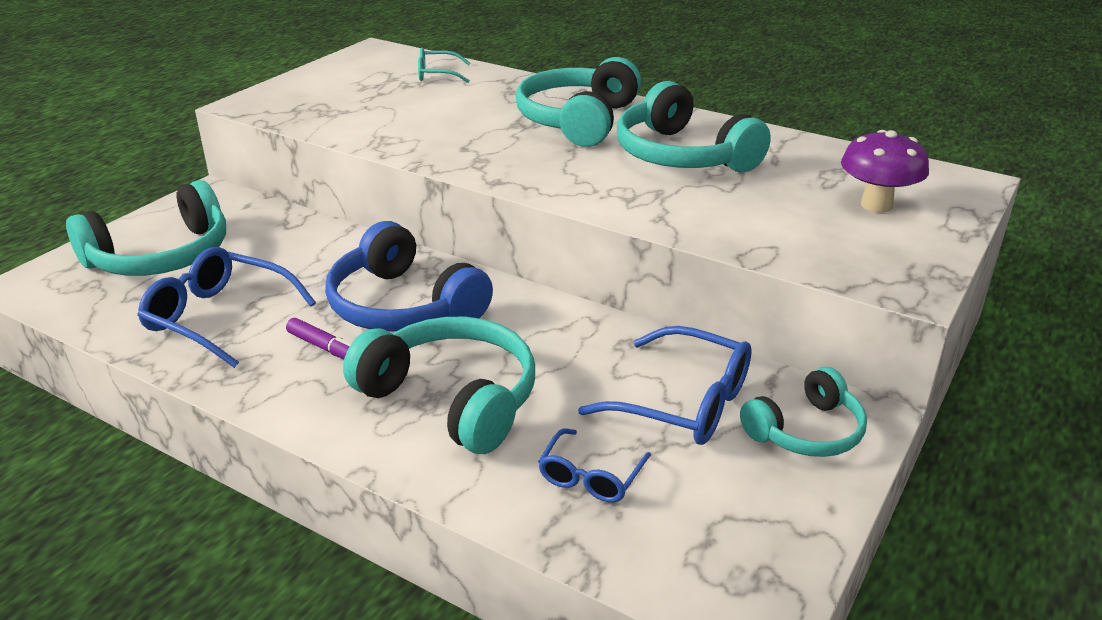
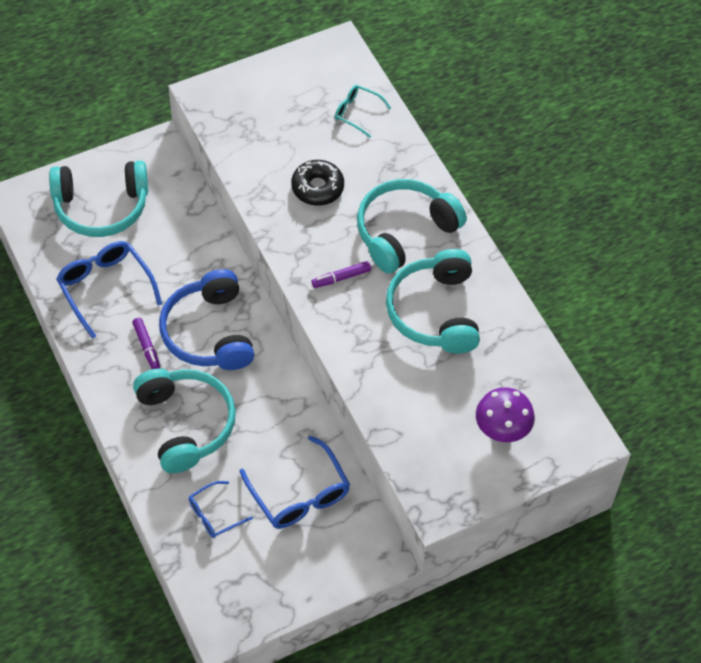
camera: 30 degrees right, 25 degrees up
(447, 121) = (317, 188): none -> black donut
(548, 165) = (341, 278): none -> purple marker
(806, 431) = (343, 549): turquoise headphones -> none

